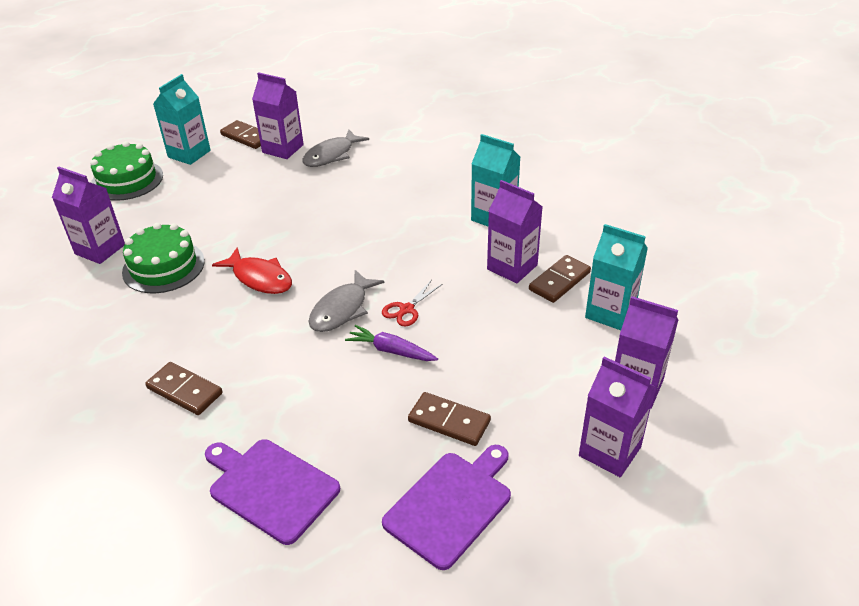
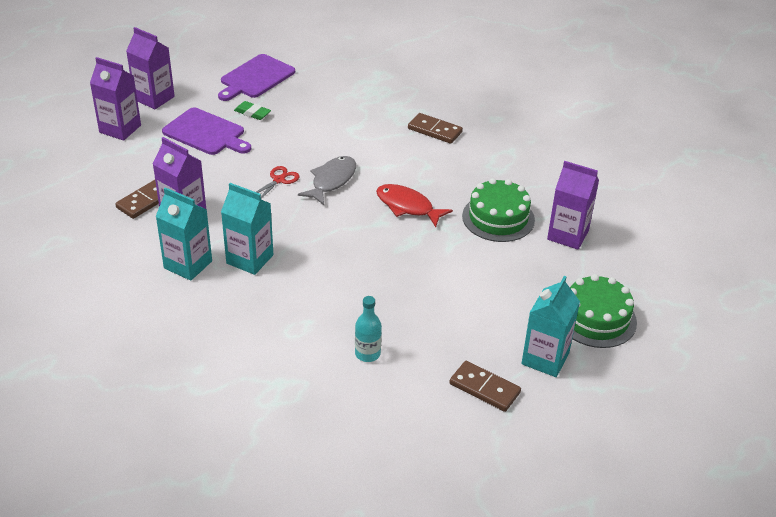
camera: 175 degrees right, 0 degrees up
(270, 487) = (361, 85): purple cutting board -> purple cutting board (206, 133)
(283, 149) = (431, 366): purple carton -> none
(331, 155) = (367, 354): grey fish -> turquoise bottle
(391, 350) = (291, 152): purple carrot -> none
(449, 421) = (252, 113): brown domino -> green eraser
(610, 312) = (114, 176): turquoise carton -> turquoise carton (250, 259)

